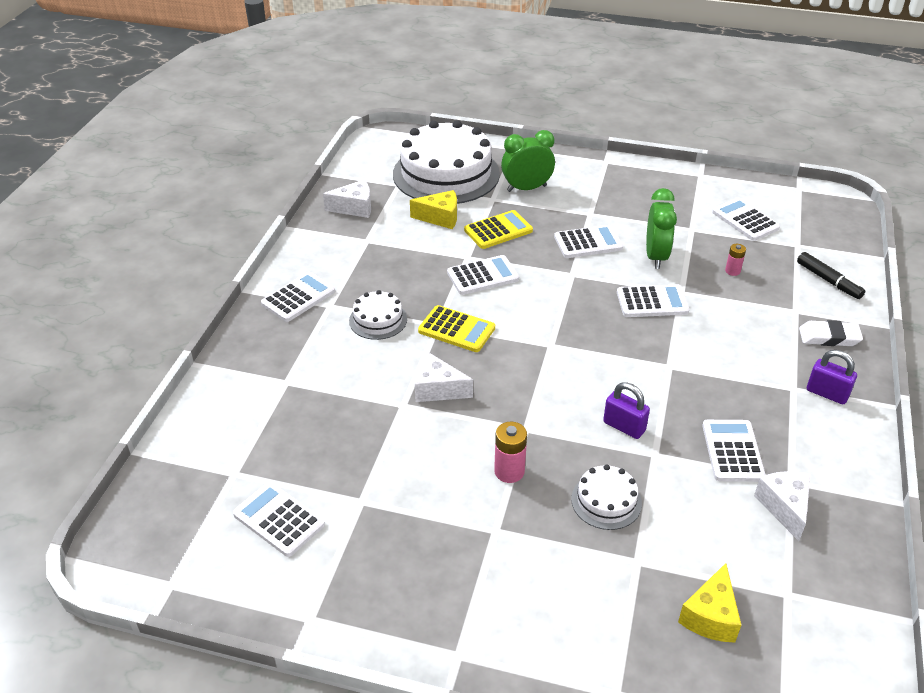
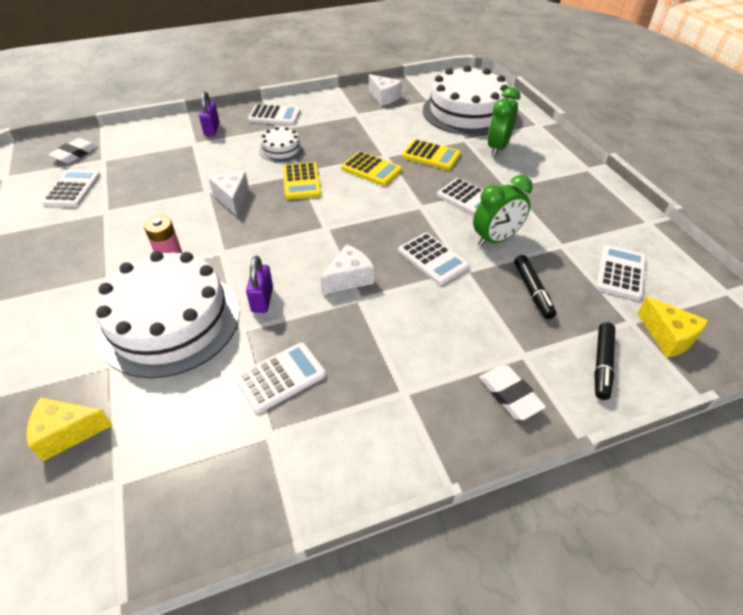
camera: 55 degrees right, 5 degrees up
(188, 497) = (75, 154): none -> white eraser
(440, 218) = (415, 129): yellow cheese -> yellow cheese (668, 336)
(482, 276) = (371, 169): white calculator -> yellow calculator
(526, 188) = (498, 148): green clock -> green clock turned 105 degrees counterclockwise
(606, 501) = (170, 321): white cake -> white cake, size x2.21
(732, 271) = (532, 291): pink battery -> black marker
(784, 507) = (230, 441): white cheese -> white cheese (349, 278)
(827, 393) = (419, 421): purple padlock -> purple padlock (212, 129)

